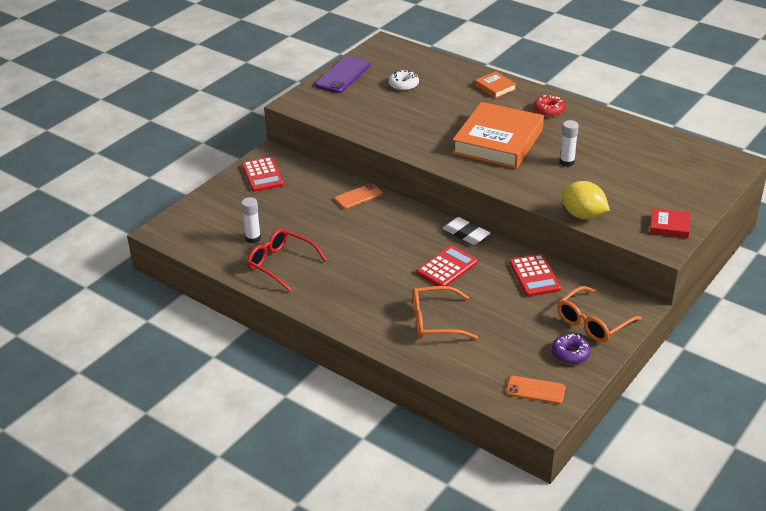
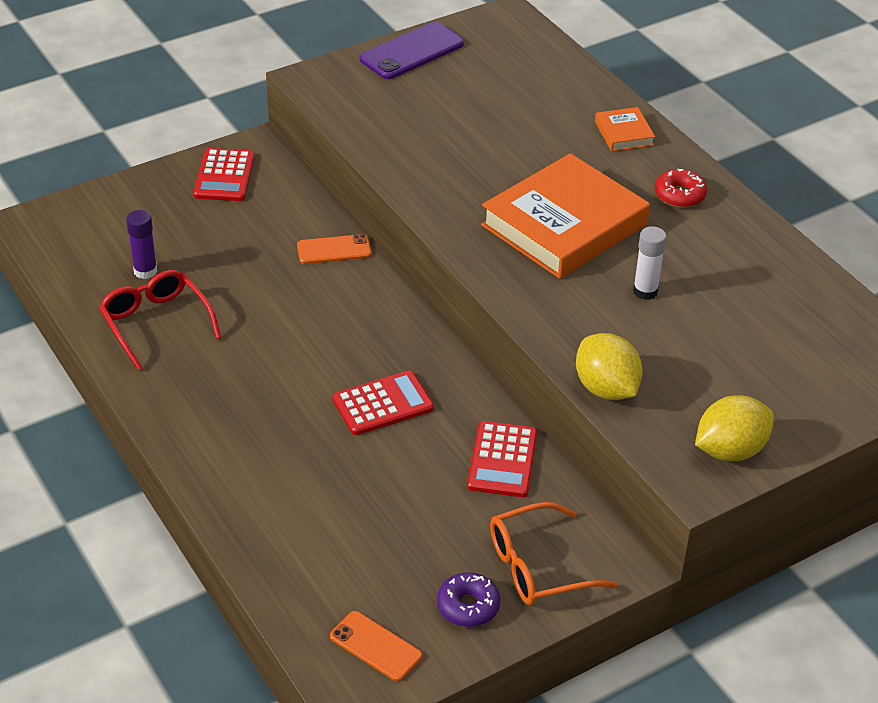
camera: 20 degrees right, 5 degrees up
(253, 238) = (145, 271): white glue stick -> purple glue stick
(403, 85) = (489, 91): white donut -> none
(435, 321) = (307, 485): orange glasses -> none
(466, 234) = (448, 359): white eraser -> none
(669, 226) = (730, 450): red book -> yellow lemon

